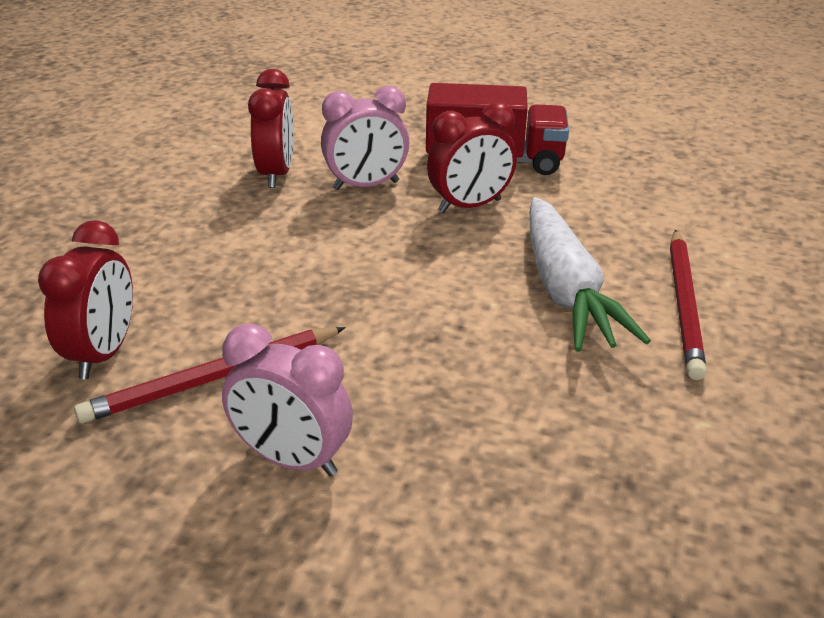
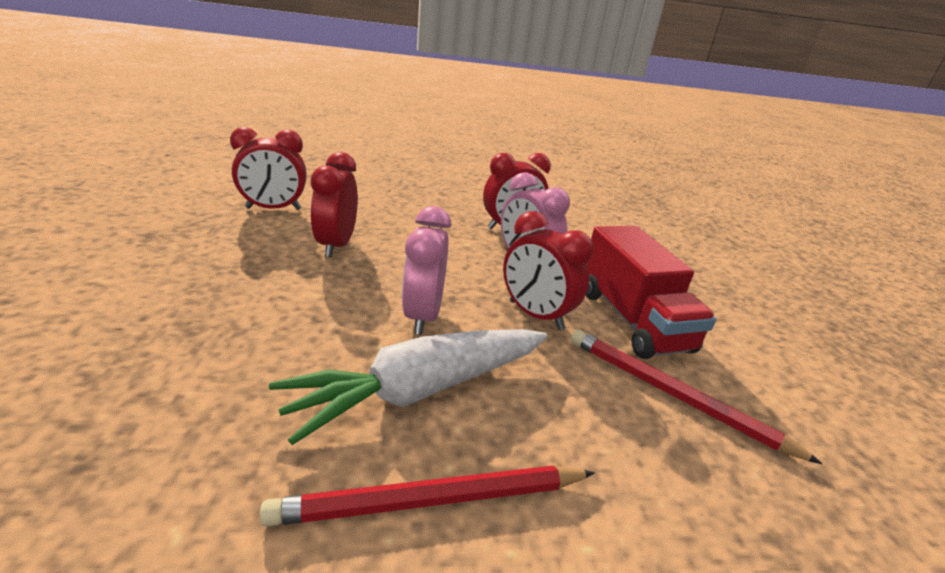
camera: 65 degrees right, 5 degrees down
(213, 379) = (251, 241): red pencil -> red pencil (673, 395)
(262, 307) = (336, 245): none -> red clock
(291, 460) = (159, 278): pink clock -> pink clock (422, 316)

